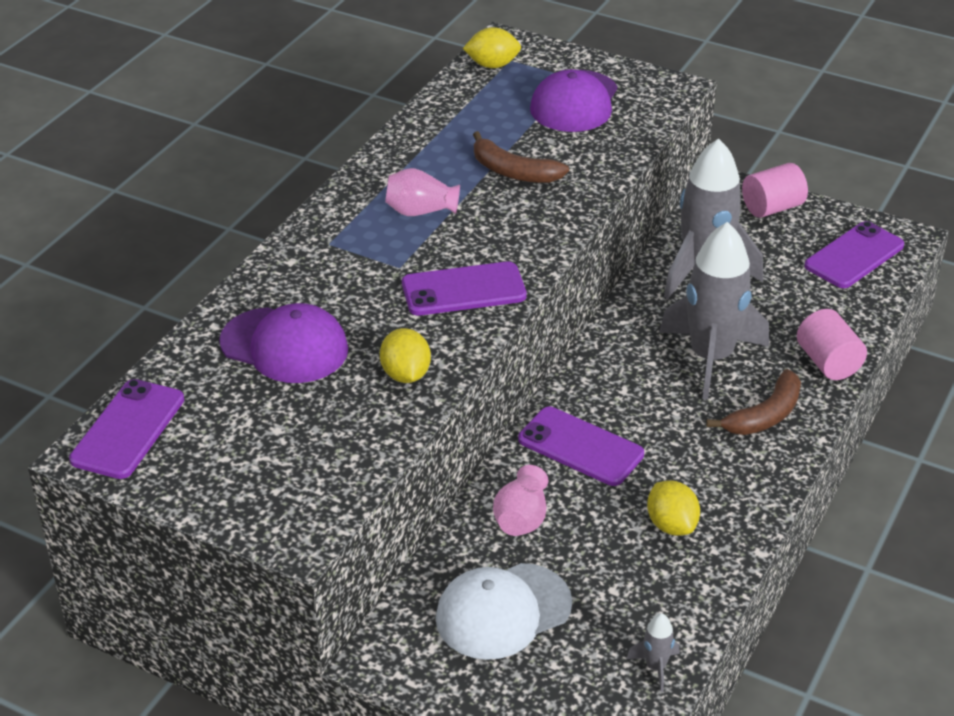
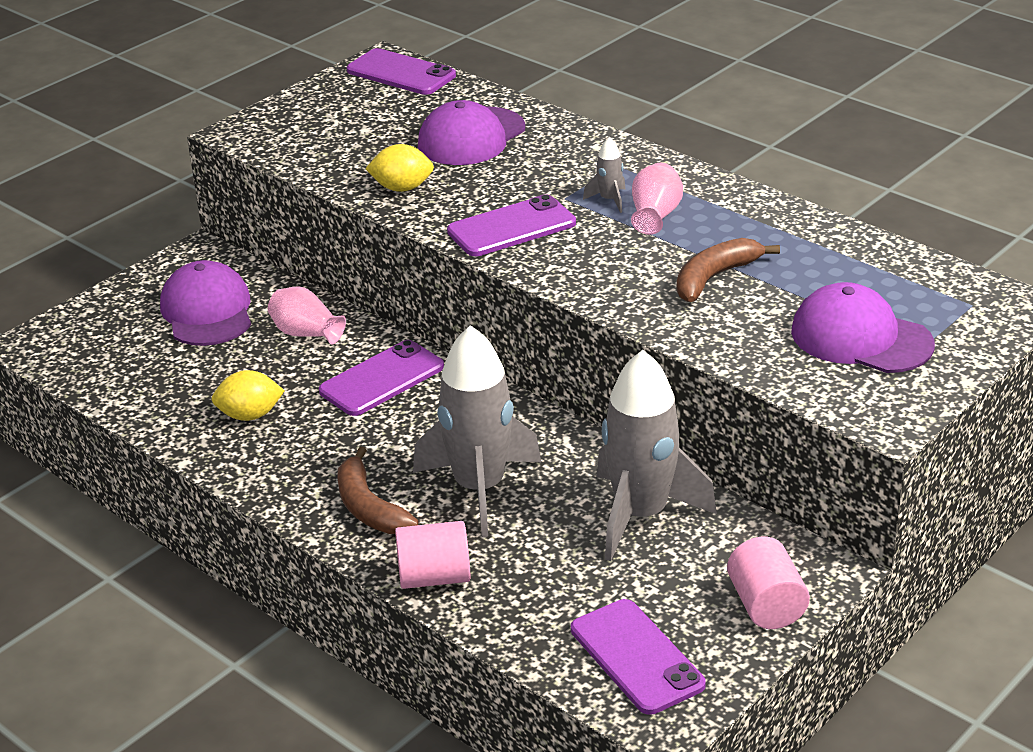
camera: 105 degrees right, 5 degrees down
(463, 290) = (511, 227): purple phone -> purple phone turned 60 degrees clockwise
(492, 65) = (960, 290): yellow lemon -> none
(503, 611) = (207, 311): white cap -> purple cap
(655, 667) = (97, 378): grey rocket -> grey rocket (609, 200)

